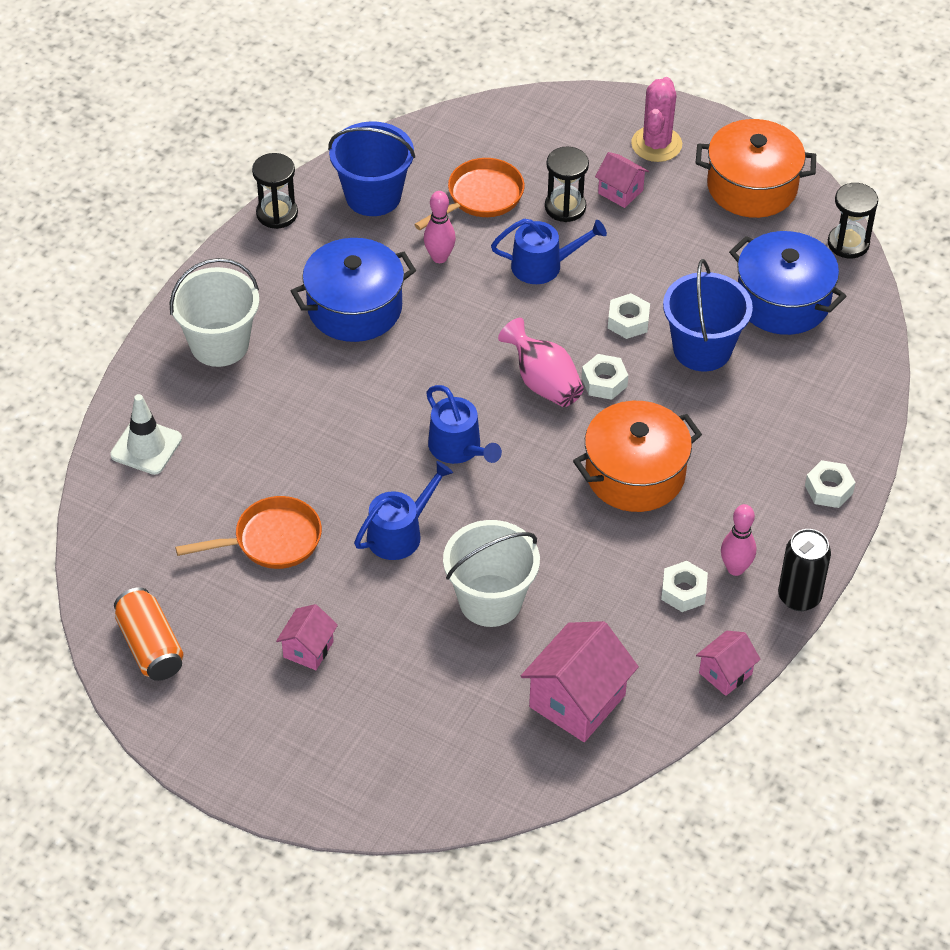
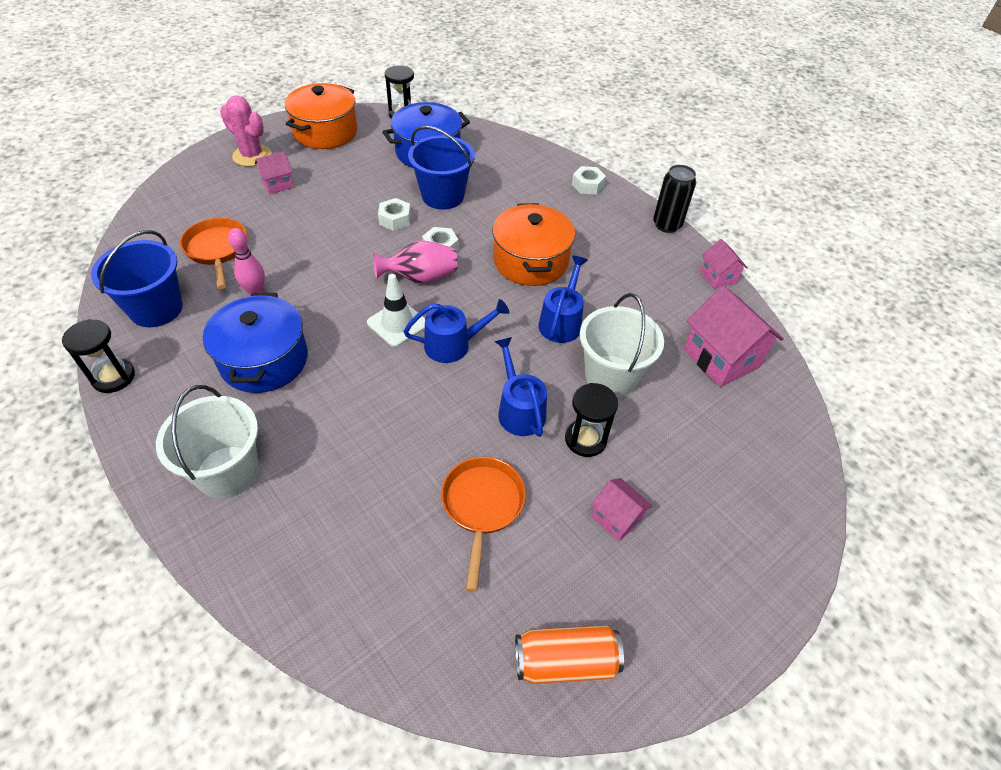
camera: 70 degrees left, 0 degrees up
(146, 447) = (309, 579): white traffic cone -> white traffic cone (397, 323)
(543, 265) = (311, 241): blue watering can -> blue watering can (561, 322)
(565, 207) = (267, 213): black hourglass -> black hourglass (585, 439)
(683, 591) = (642, 273): white nut -> none
(735, 568) = (633, 243): pink bowling pin -> none

